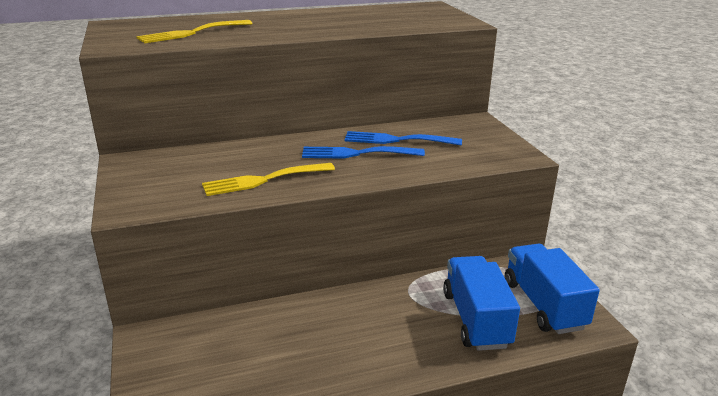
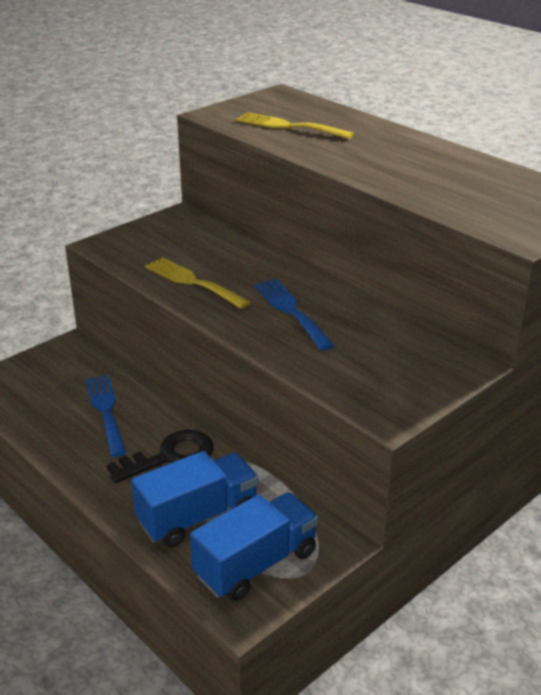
camera: 65 degrees right, 5 degrees up
(387, 314) = (170, 456): none -> black key
(397, 140) = (349, 325): blue fork -> blue fork (106, 411)

